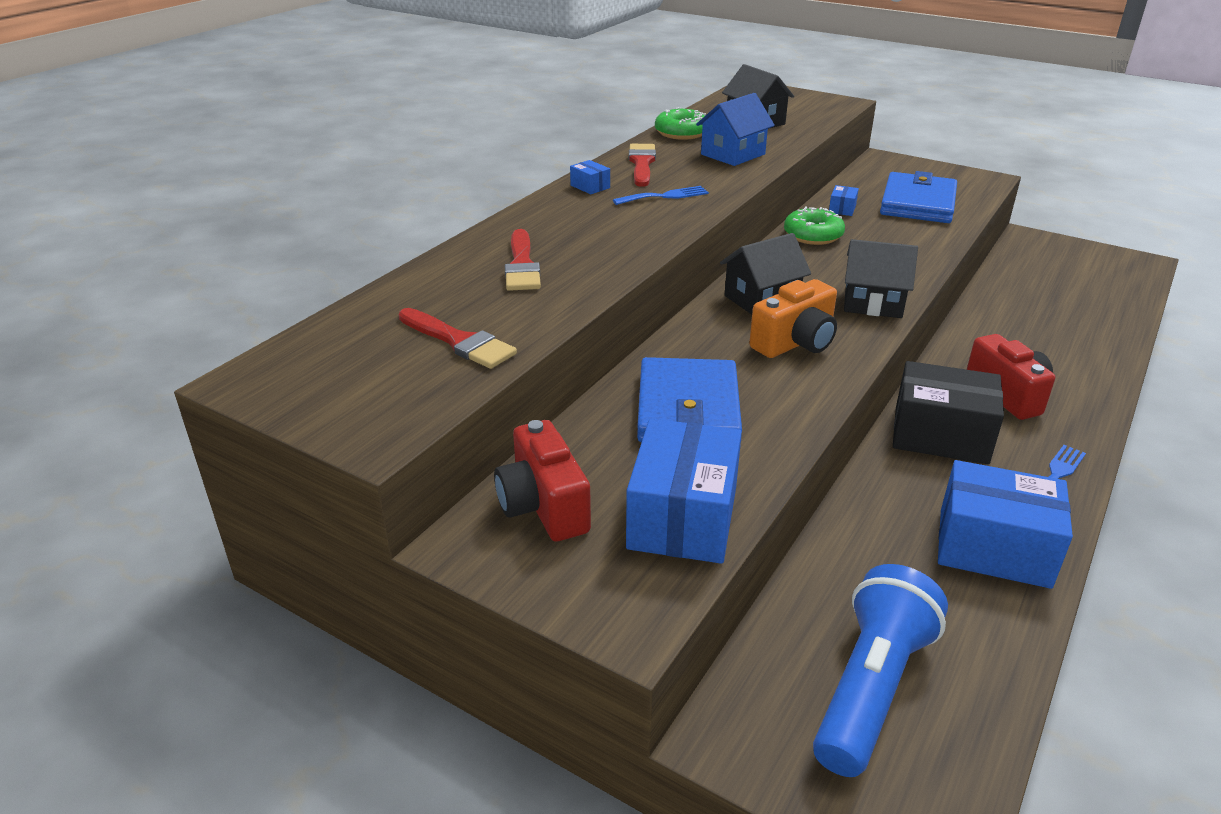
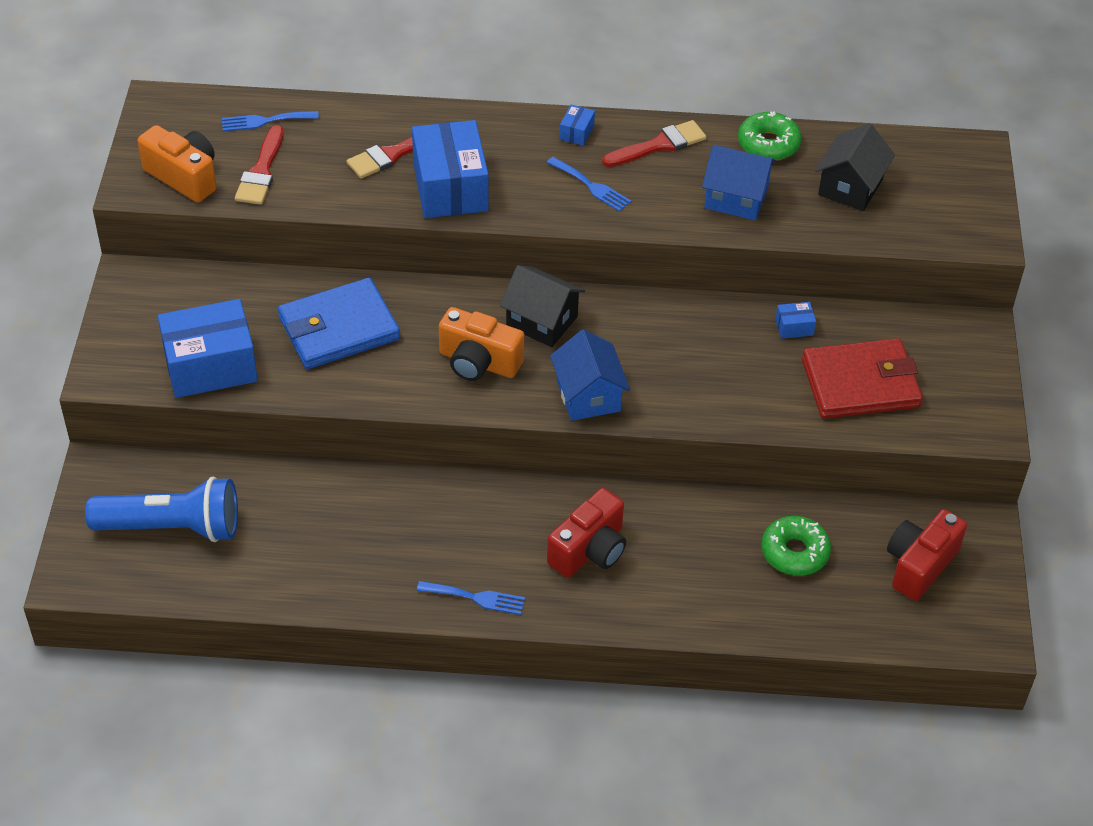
camera: 60 degrees right, 15 degrees up
(379, 320) = (265, 121): none -> blue fork
(405, 394) = (184, 177): none -> orange camera
(543, 506) = (184, 297): red camera -> red camera (919, 565)
(813, 235) = (708, 321): green donut -> green donut (794, 552)
(873, 303) = (588, 395): black house -> blue house
(918, 203) = (860, 383): blue wallet -> red wallet
(940, 435) = (489, 513): black box -> none
(993, 548) = (352, 569): blue box -> blue box (450, 187)

